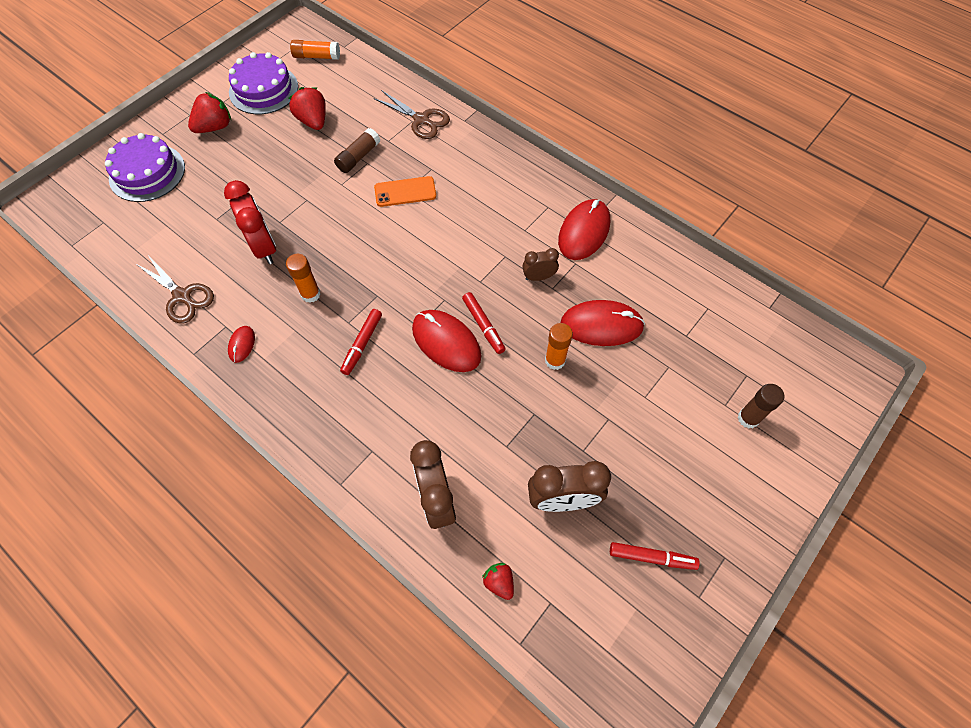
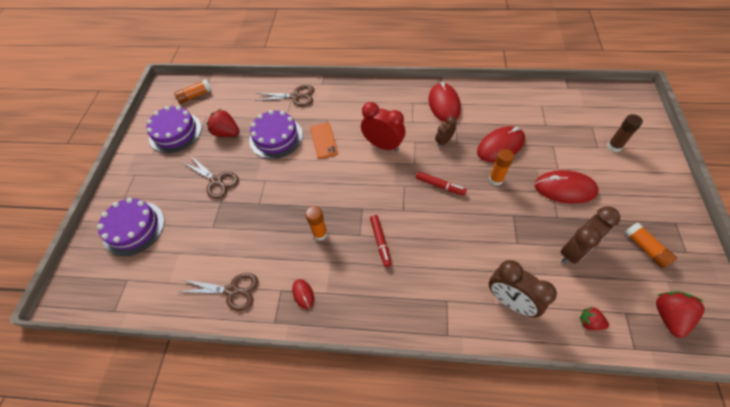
camera: 30 degrees left, 5 degrees down
(215, 127) = (160, 172): red strawberry -> red strawberry (668, 316)
(259, 170) = (216, 181): none -> brown scissors
(264, 247) = (262, 224): red clock -> red clock (383, 145)
(358, 157) = (276, 137): brown glue stick -> purple cake
(405, 192) = (323, 140): orange phone -> orange phone turned 60 degrees counterclockwise
(446, 342) = (428, 208): red mouse -> red mouse (565, 188)
(652, 557) = (645, 248): red marker -> orange glue stick

